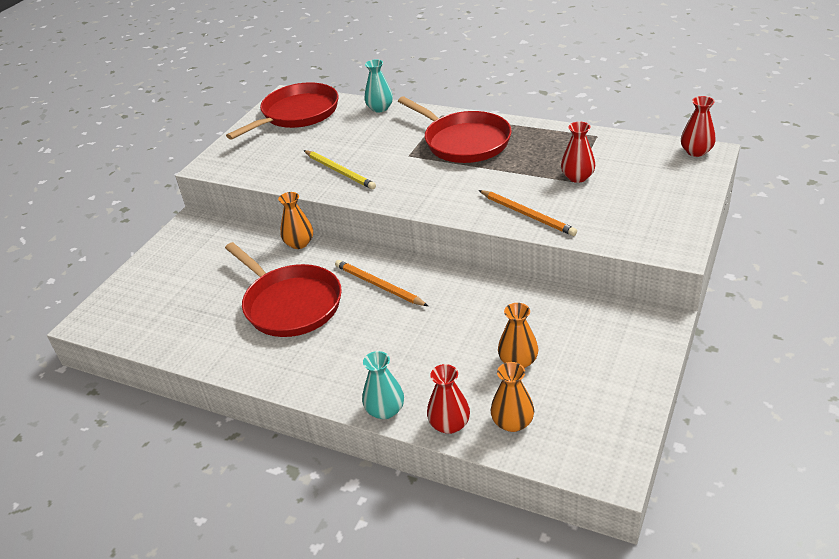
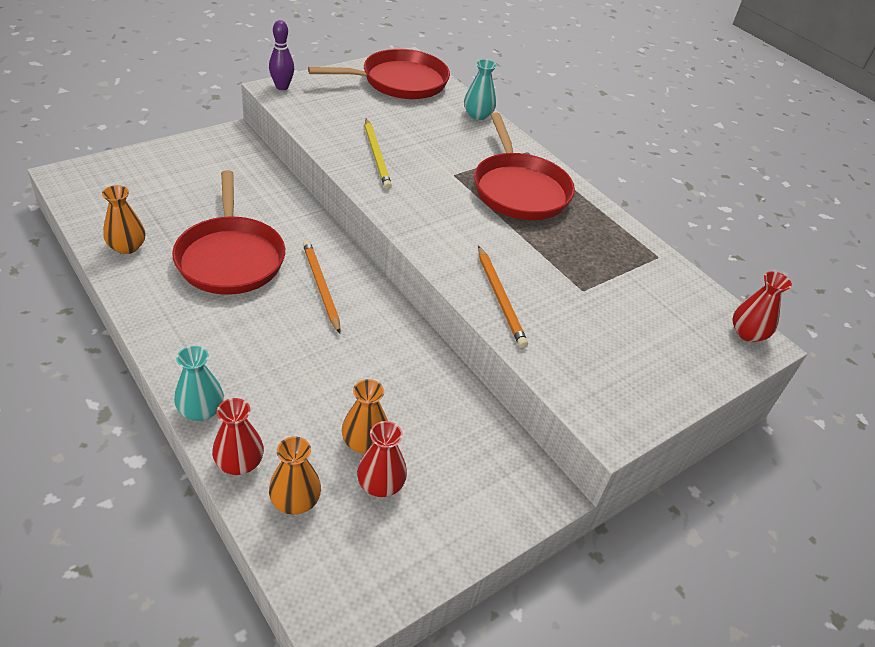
camera: 20 degrees right, 5 degrees up
(211, 162) = (282, 87): none -> purple bowling pin
(299, 243) = (297, 206): orange vase -> orange vase (127, 247)
(577, 177) = (591, 289): red vase -> red vase (380, 484)

